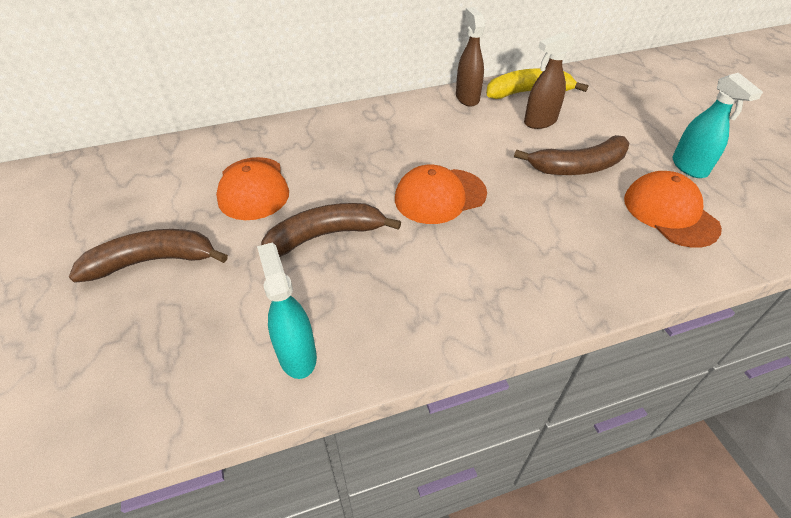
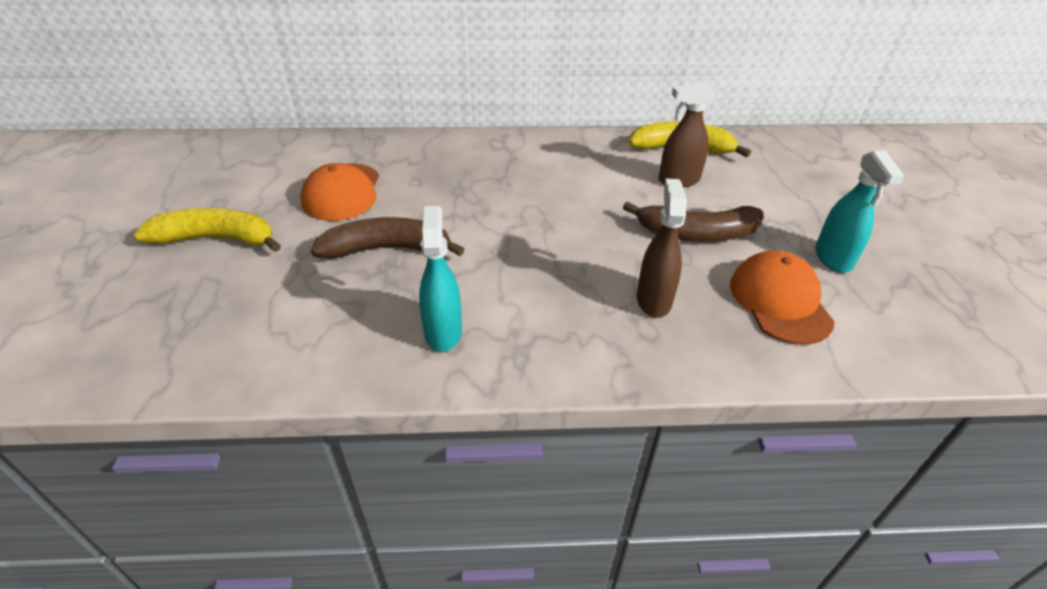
camera: 15 degrees right, 5 degrees down
(153, 261) = (217, 239): brown banana -> yellow banana
(297, 355) = (301, 350): turquoise spray bottle -> turquoise spray bottle (443, 332)
(440, 196) = (525, 234): orange cap -> none
(467, 98) = (609, 143): brown spray bottle -> brown spray bottle (653, 300)

